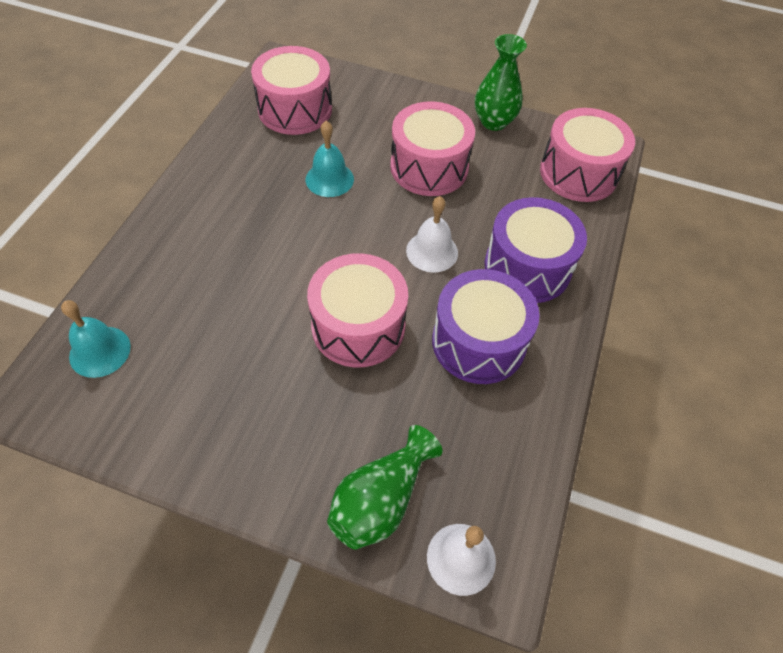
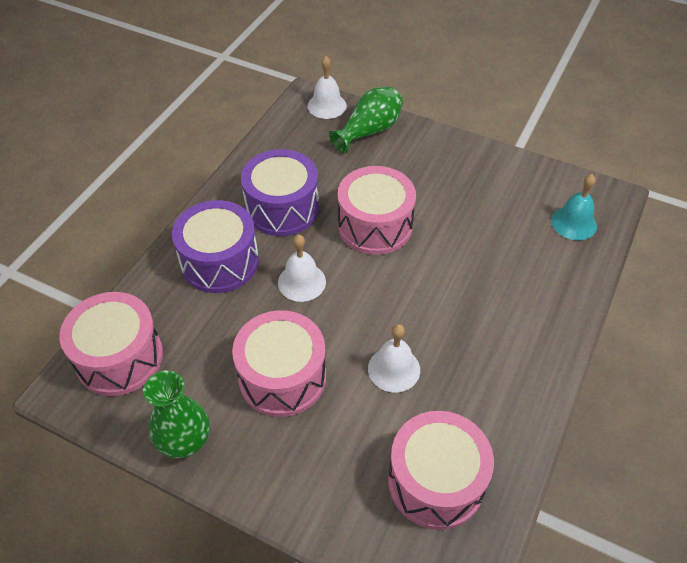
camera: 170 degrees left, 5 degrees down
(329, 179) = (394, 369): turquoise bell -> white bell

